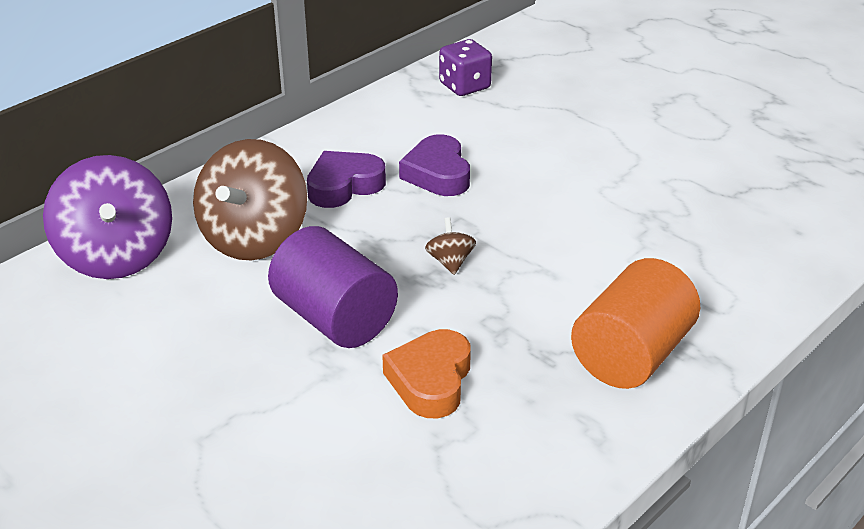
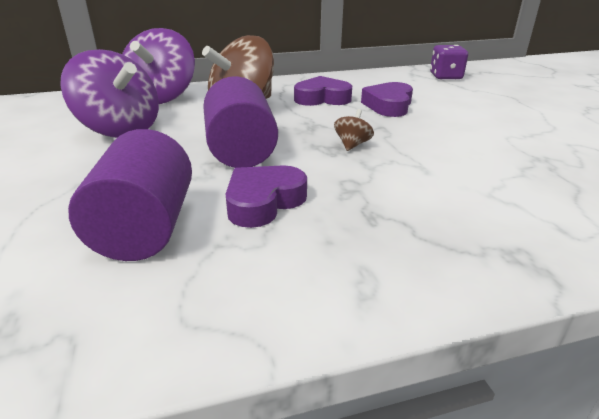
camera: 30 degrees right, 5 degrees down
(137, 338) = (120, 129): none -> purple spinning top
(348, 460) = (145, 229): none -> purple cylinder
(431, 380) = (263, 202): orange heart -> purple heart
(631, 355) = (454, 240): orange cylinder -> none

